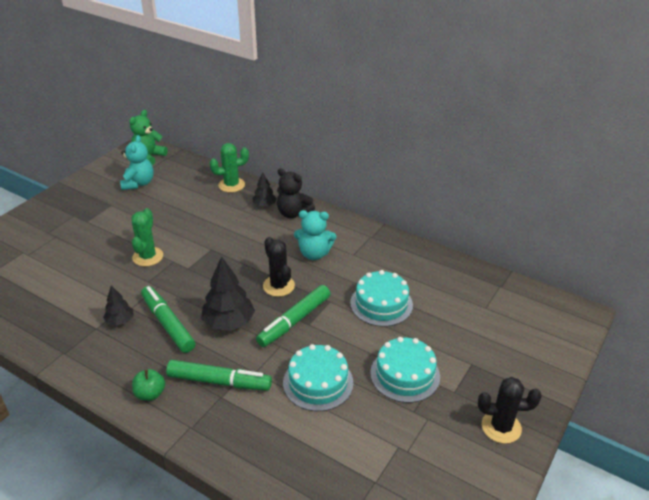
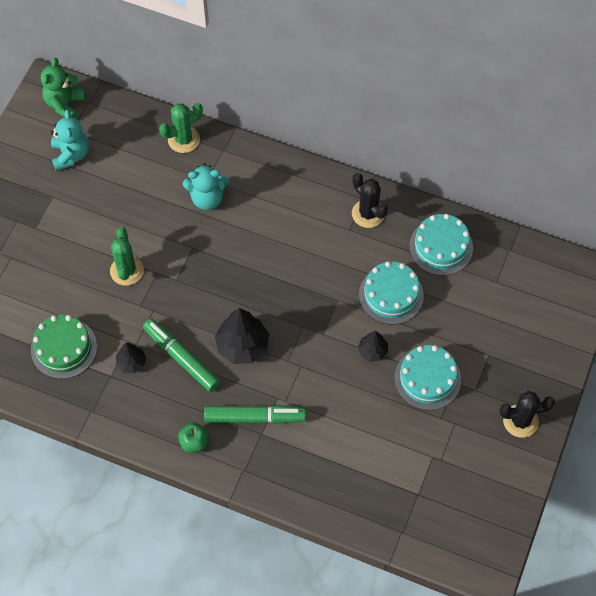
camera: 10 degrees left, 25 degrees up
(65, 302) = (64, 348): none -> green cake
(264, 205) = (232, 168): black tree -> black tree (372, 351)
(278, 286) = (280, 288): black cactus -> black cactus (368, 213)
(293, 213) = (269, 176): black teddy bear -> none
(294, 321) = (308, 332): green marker -> none
(314, 254) = (307, 236): turquoise teddy bear -> turquoise teddy bear (207, 198)
(318, 382) = (348, 402): turquoise cake -> turquoise cake (441, 247)

